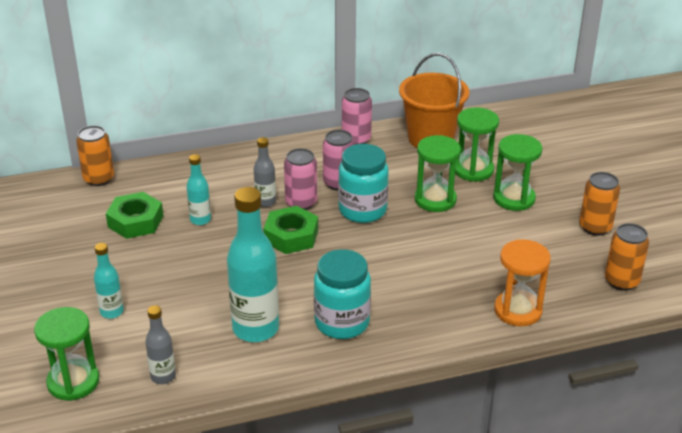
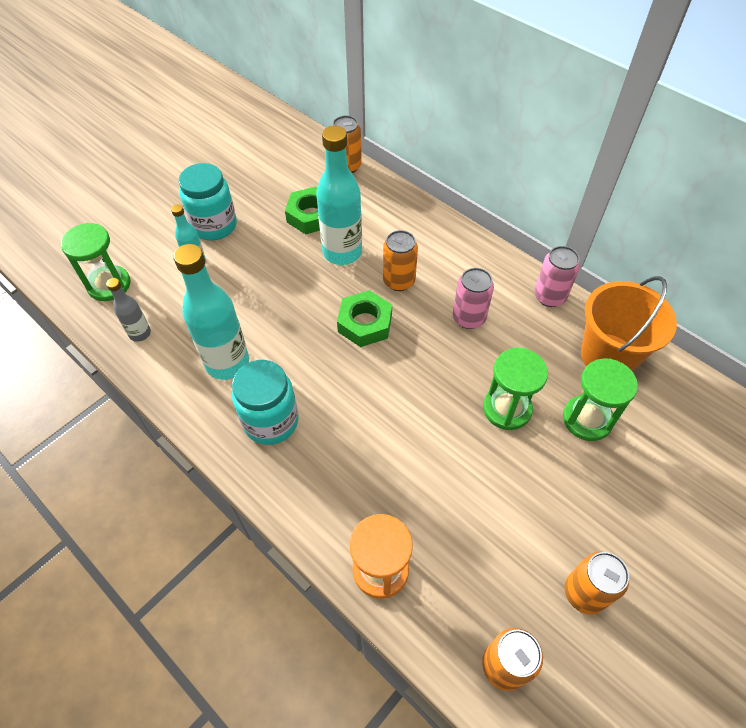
camera: 60 degrees right, 20 degrees up
(200, 220) = (342, 252): turquoise bottle -> turquoise bottle, size x1.95
(265, 202) = (399, 281): grey bottle -> orange can
(301, 203) = (417, 306): pink can -> none
(362, 210) = (442, 357): turquoise jar -> turquoise jar (214, 226)
(514, 198) = (569, 481): green hourglass -> none

